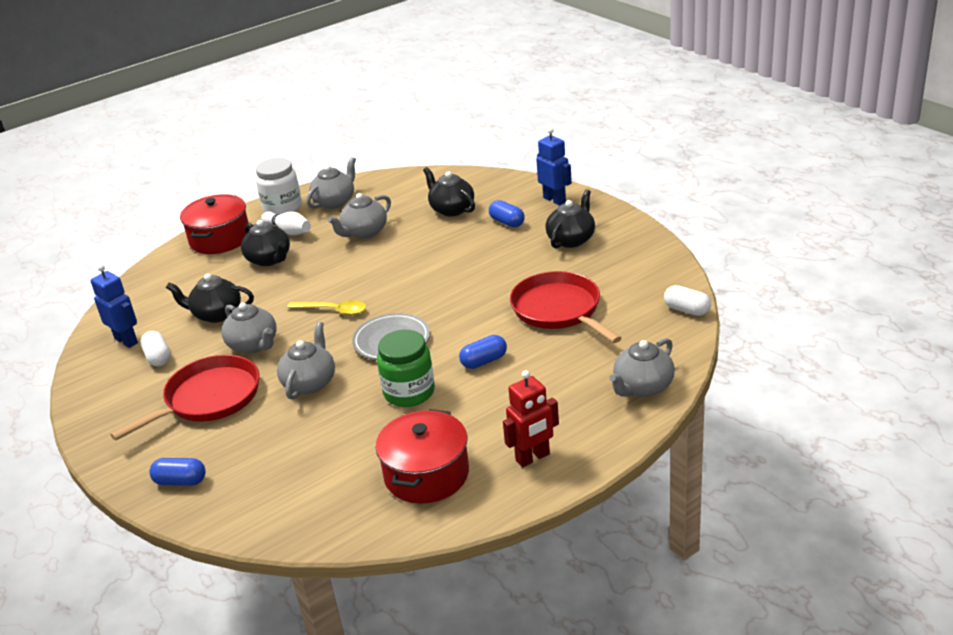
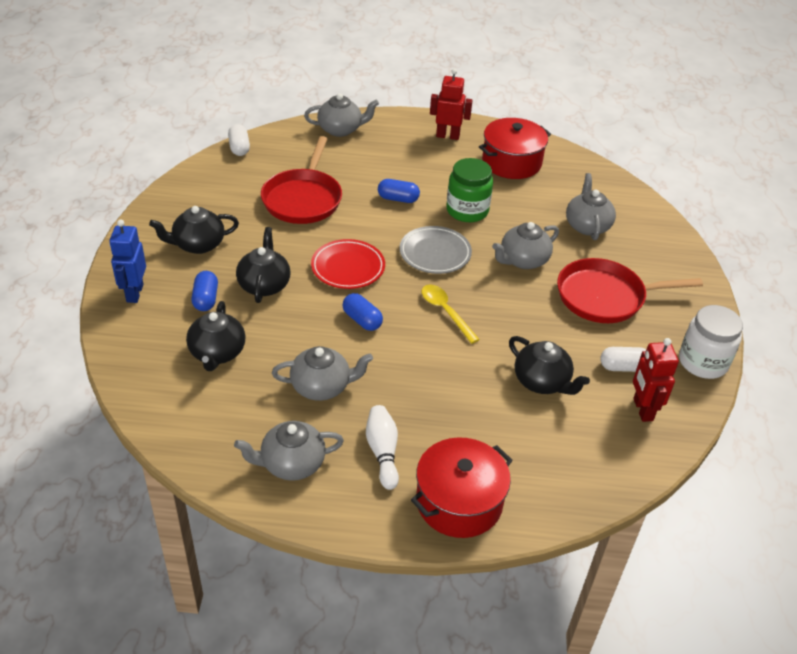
camera: 145 degrees left, 10 degrees up
(126, 340) = (642, 410): blue robot -> red robot
(158, 357) = (623, 367): white capsule -> white capsule turned 75 degrees clockwise
(180, 481) = (661, 247): blue capsule -> blue capsule (362, 320)
(253, 345) = (536, 323): grey teapot -> grey teapot (587, 226)
(269, 259) = (439, 421): black teapot -> black teapot (264, 285)
(282, 207) = (349, 505): white jar -> white jar (703, 362)
(444, 291) = (348, 268): none -> red plate

